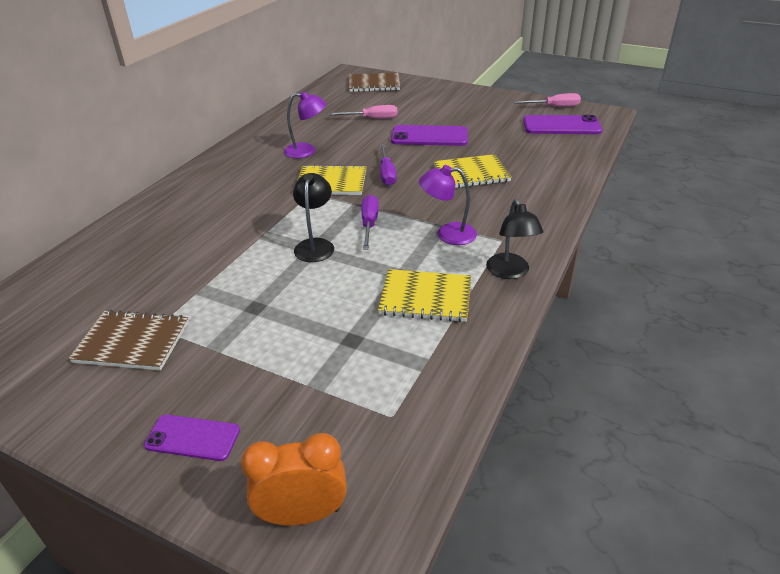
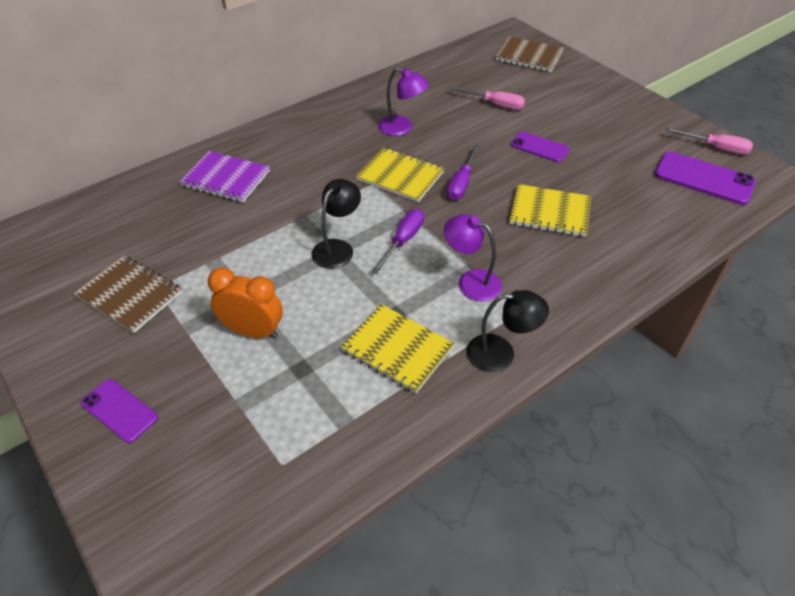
camera: 25 degrees right, 10 degrees up
(167, 226) = (226, 179): none -> purple notebook
(302, 514) = (154, 523): orange clock -> orange clock (253, 331)
(429, 136) = (539, 147): purple phone -> purple phone, size x0.63
(510, 272) = (501, 353): black lamp -> black lamp turned 105 degrees counterclockwise

